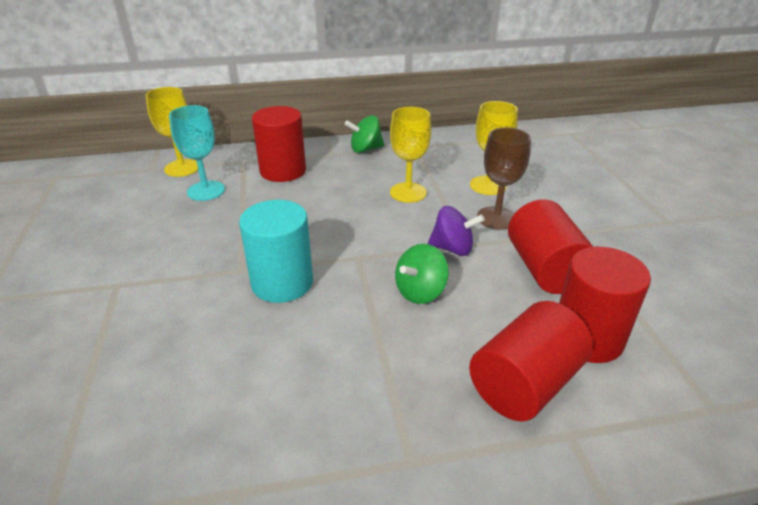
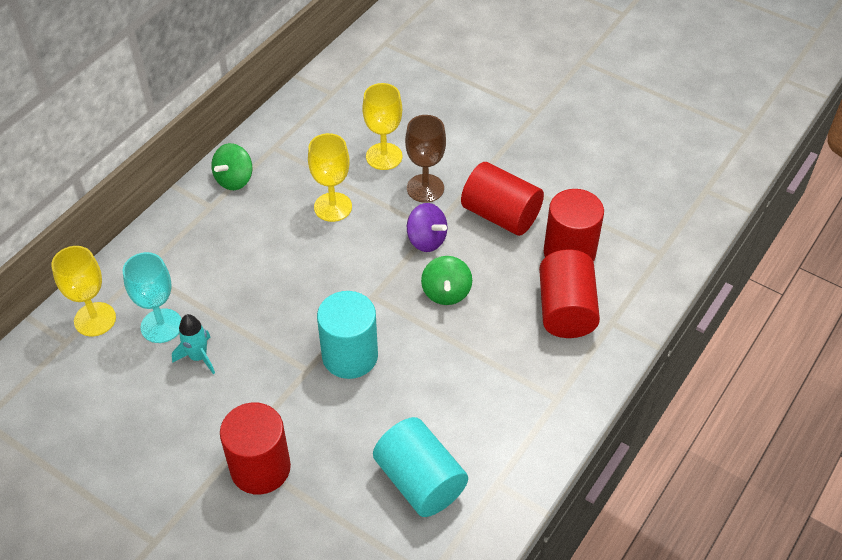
camera: 45 degrees left, 15 degrees up
(182, 421) = (420, 481): none -> turquoise cylinder
(195, 218) = (198, 357): none -> turquoise rocket
(283, 171) = (196, 256): red cylinder -> red cylinder (260, 468)
(452, 248) = (426, 240): purple spinning top -> purple spinning top turned 75 degrees clockwise

